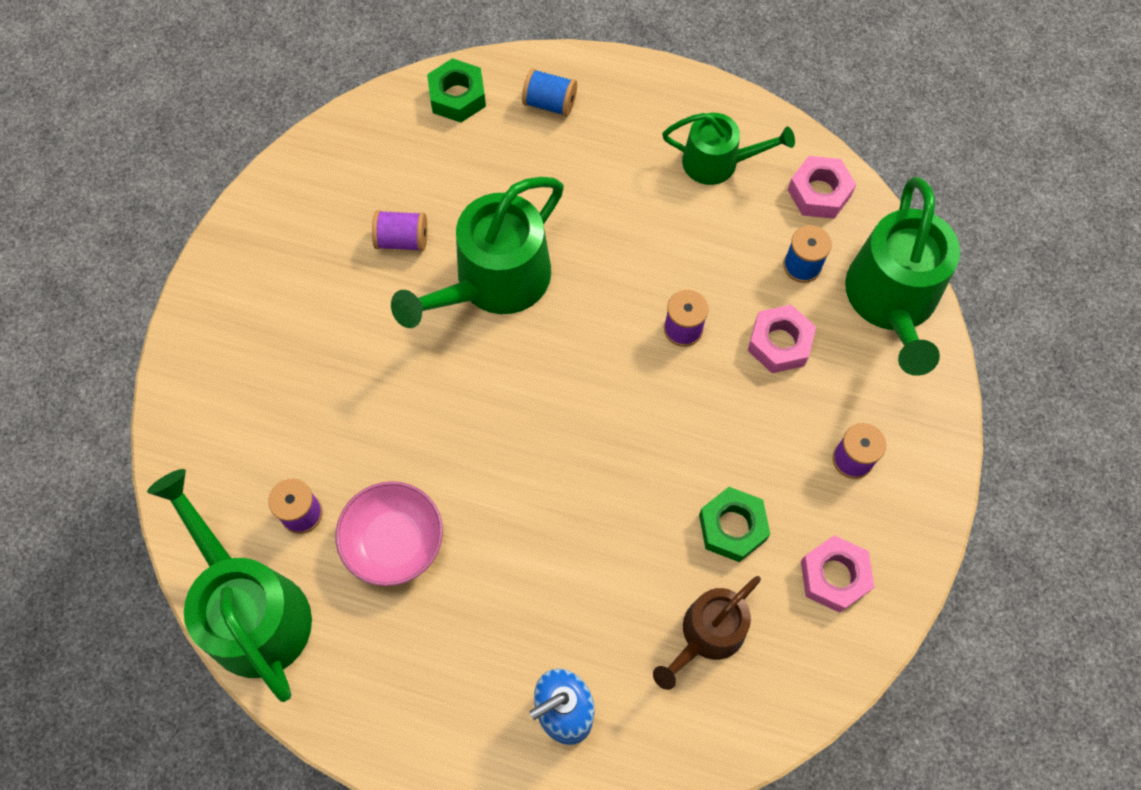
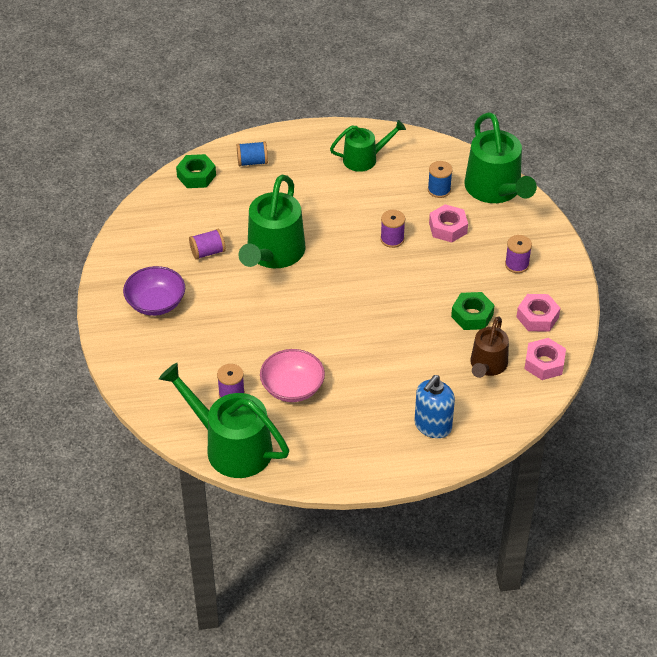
camera: 25 degrees left, 20 degrees down
(283, 300) = (156, 303): none -> purple bowl
(819, 193) = (428, 155): pink nut -> pink nut (544, 363)

